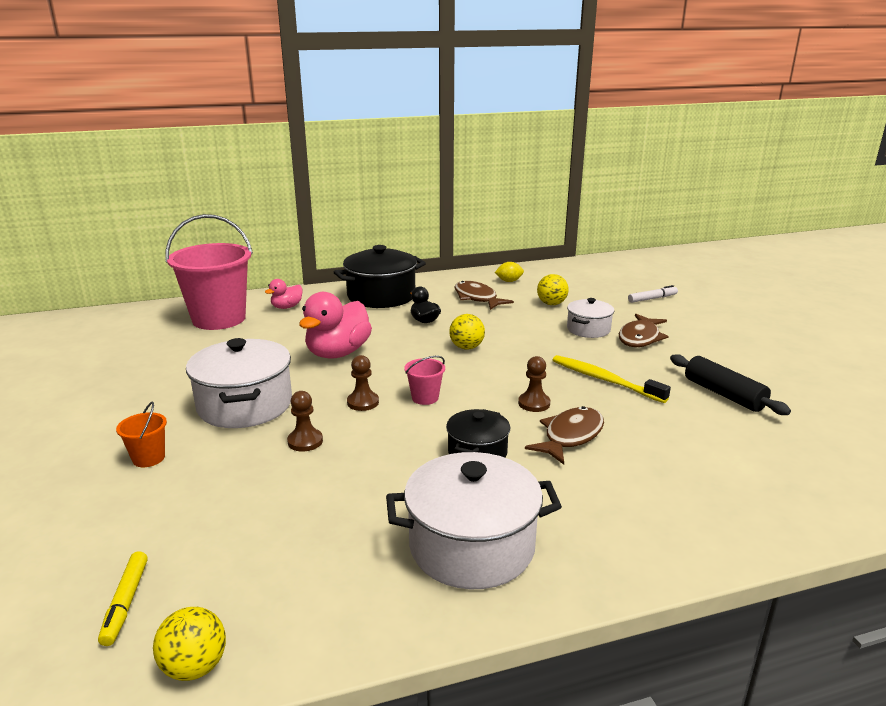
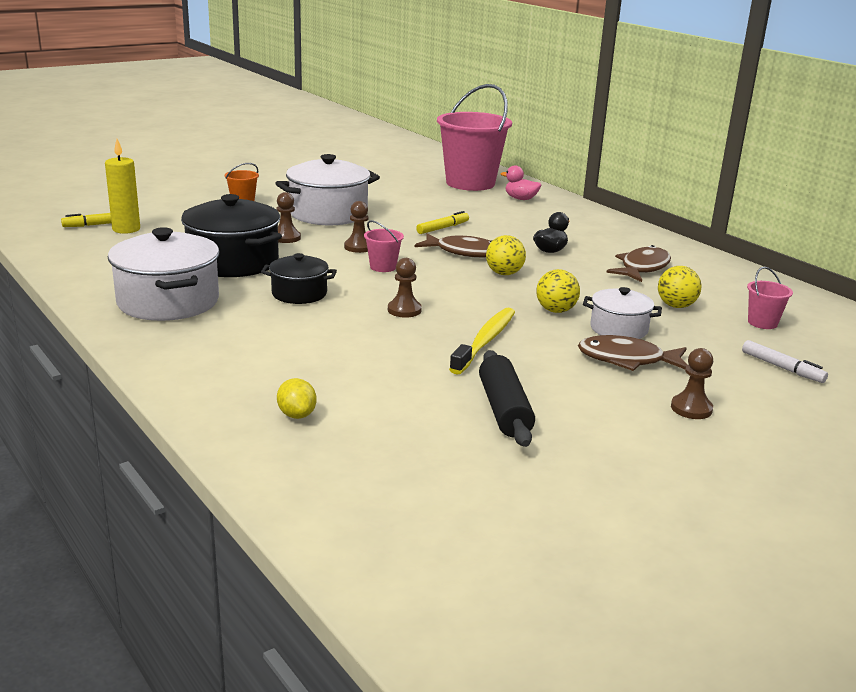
camera: 70 degrees right, 0 degrees up
(173, 572) = (126, 229): none -> yellow candle
(195, 667) = (48, 247): yellow ball -> yellow ball (555, 310)
(338, 353) = (442, 228): pink duck -> yellow marker
(381, 296) = (591, 228): black pot -> black pot (233, 262)
(509, 281) = (721, 279): yellow lemon -> yellow lemon (297, 415)
(570, 436) = (349, 328): brown fish -> brown fish (464, 252)
(584, 287) = (762, 323): none -> pink bucket
(711, 335) = (691, 408): none -> brown pawn
(724, 394) = (504, 410): black rolling pin -> black rolling pin turned 45 degrees counterclockwise

